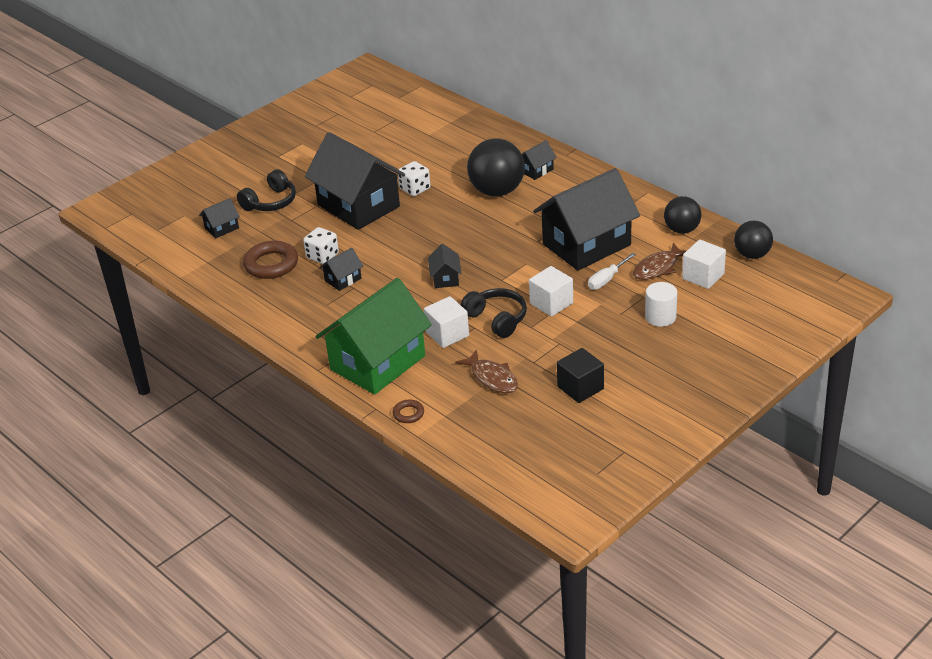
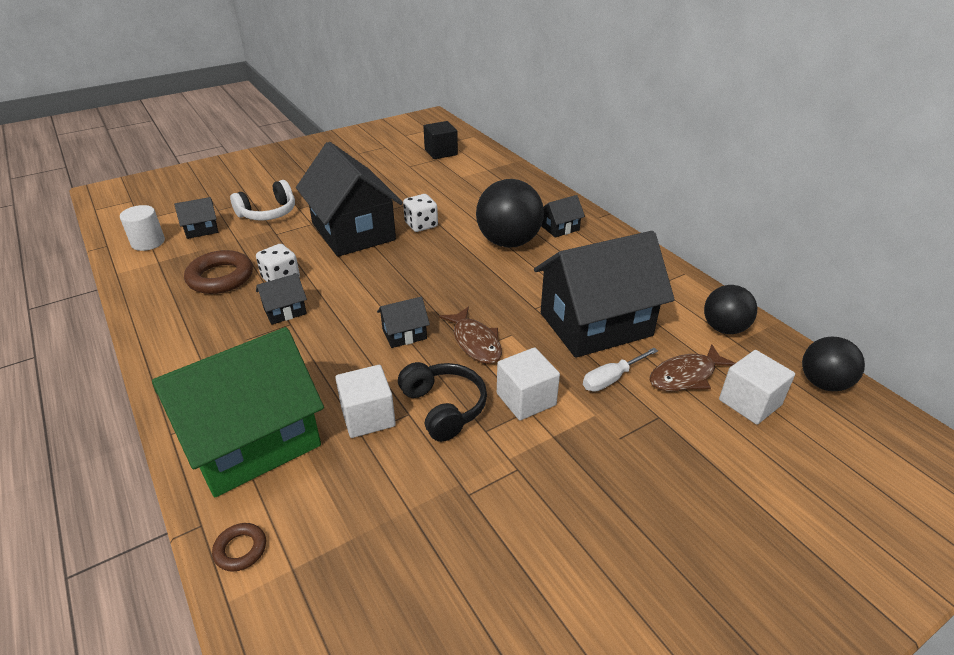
camera: 10 degrees right, 0 degrees up
(270, 202) = (268, 213): black headphones -> white headphones
(445, 278) = (404, 334): black house -> black house turned 60 degrees clockwise
(492, 378) = (396, 510): brown fish -> brown fish (475, 342)
(580, 388) = (526, 568): black cube -> black cube (441, 152)
(660, 317) = (679, 457): white cylinder -> white cylinder (148, 242)

